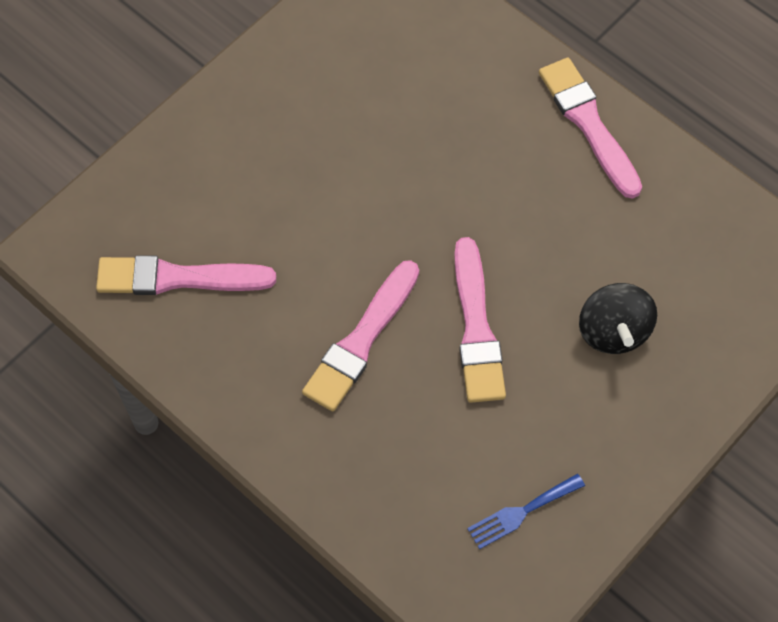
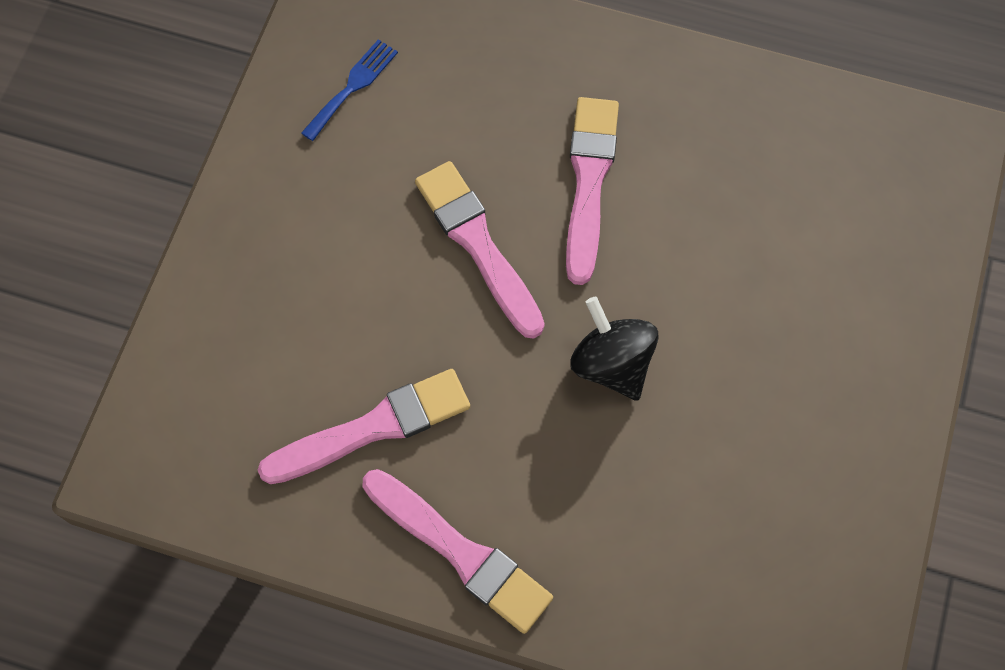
camera: 155 degrees right, 5 degrees up
(178, 278) = (811, 166): pink brush -> pink brush (373, 427)
(613, 331) = (331, 302): black spinning top -> black spinning top (611, 363)

